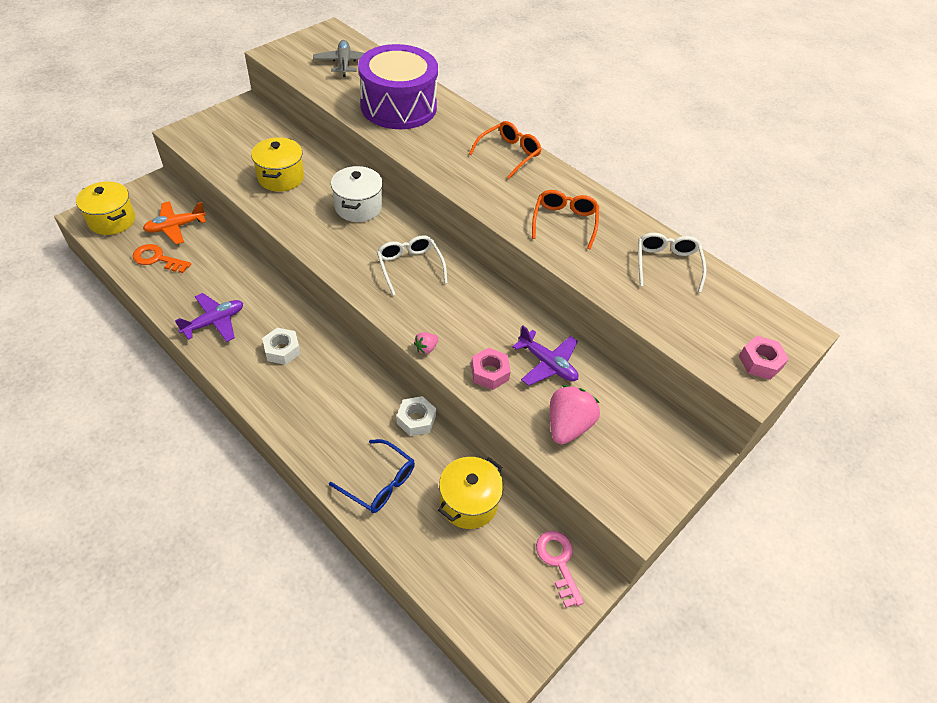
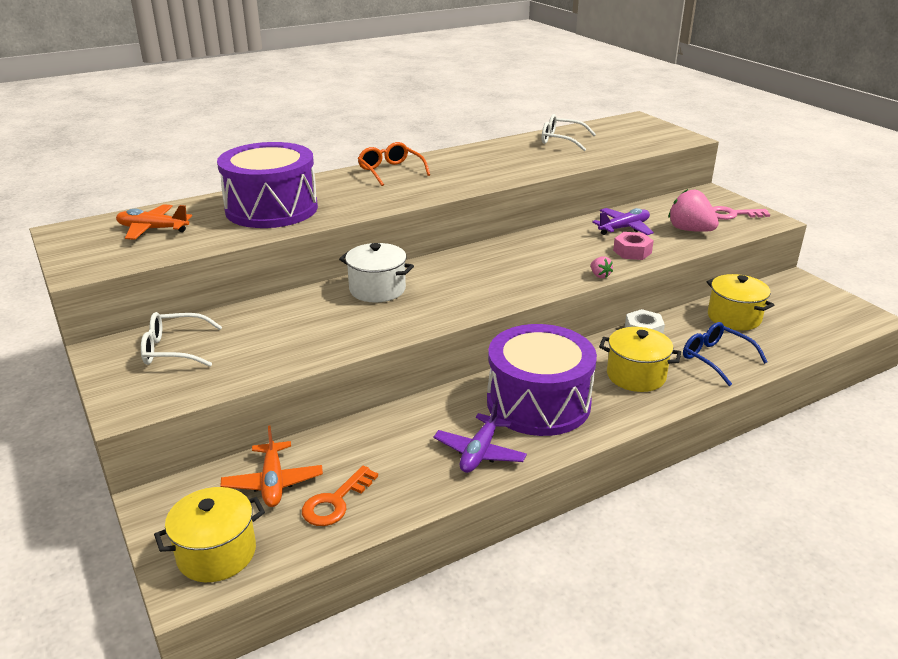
camera: 70 degrees left, 20 degrees down
(214, 322) = (480, 452): purple plane -> purple plane turned 135 degrees counterclockwise
(281, 177) = (292, 334): yellow pot -> yellow pot (636, 376)
(282, 350) = (538, 402): white nut -> purple drum
(344, 63) = (153, 229): grey plane -> orange plane
(378, 482) = (716, 359): blue glasses -> blue glasses turned 90 degrees counterclockwise
(410, 267) = (486, 271): white glasses -> white glasses (175, 349)
(558, 562) = (784, 288): pink key -> pink key (732, 214)
(564, 222) = (499, 164): orange glasses -> none
(760, 362) = (665, 132): pink nut -> none

